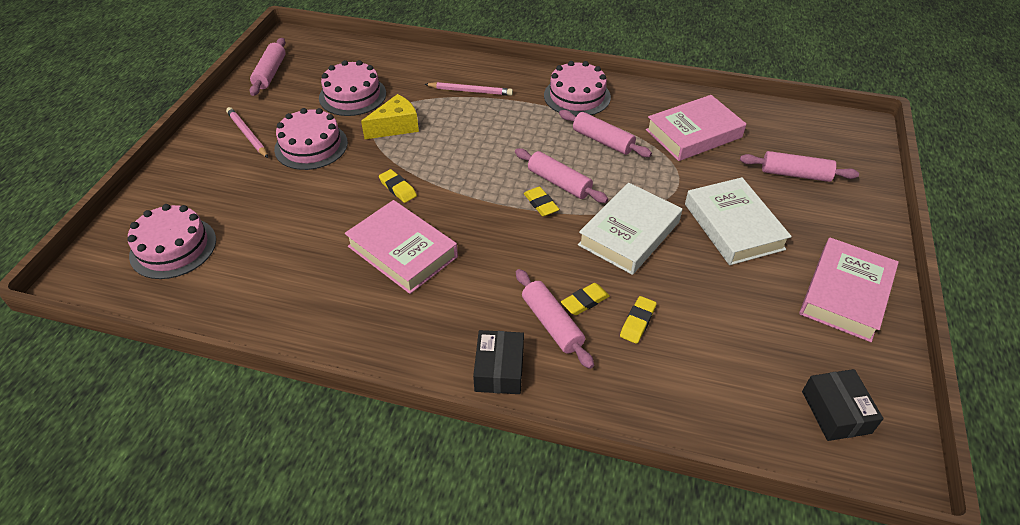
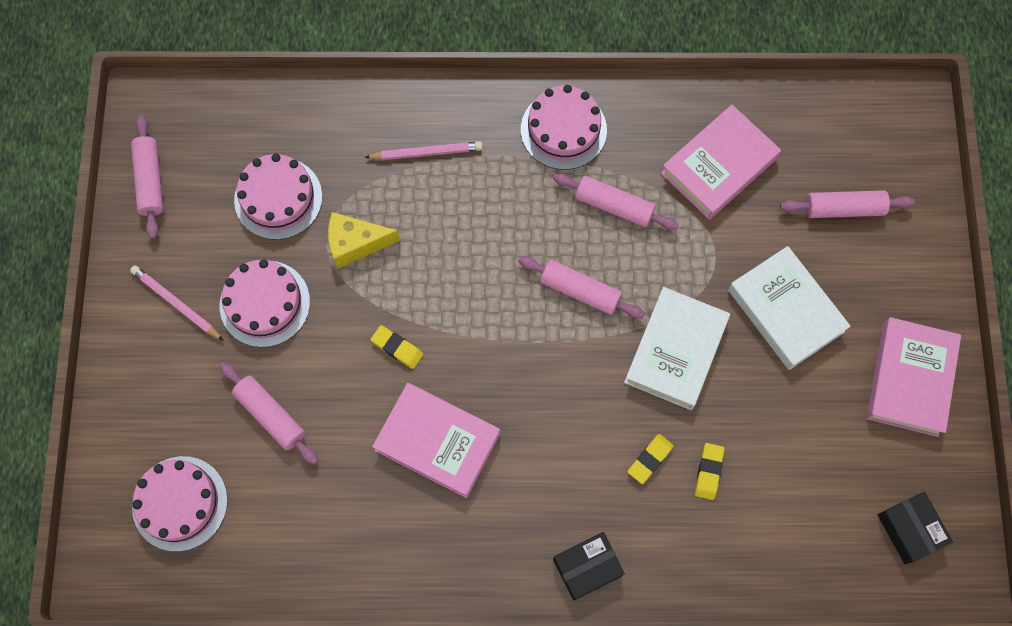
camera: 15 degrees left, 25 degrees up
(396, 127) = (356, 243): yellow cheese -> yellow cheese turned 135 degrees counterclockwise
(499, 369) = (587, 567): black box -> black box turned 75 degrees clockwise
(541, 204) = (568, 330): yellow eraser -> none
(552, 324) = (623, 497): pink rolling pin -> pink rolling pin (270, 415)

